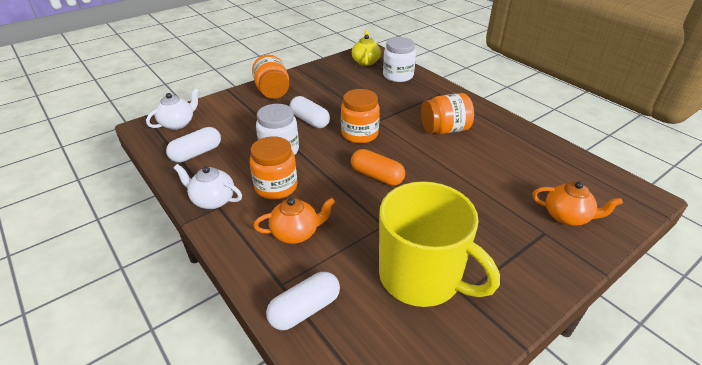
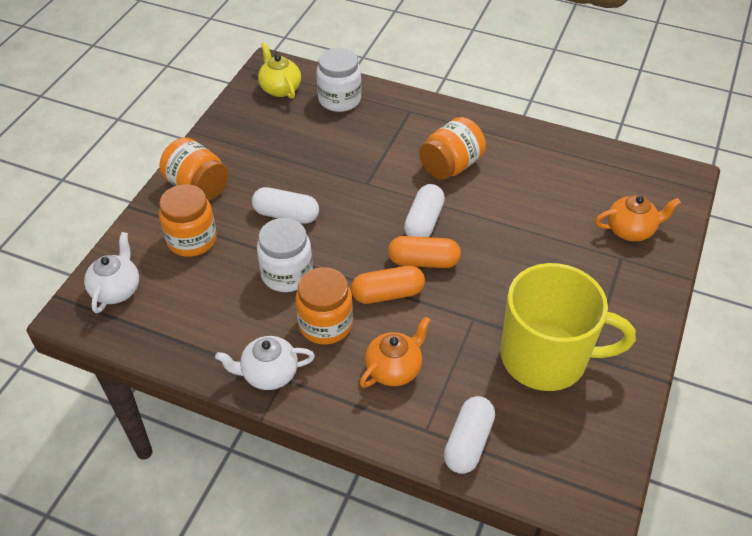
camera: 30 degrees left, 10 degrees up
(196, 153) = (187, 322): white capsule -> white capsule (423, 222)
(334, 185) = (387, 294): none -> orange capsule
(359, 134) = (361, 211): orange jar -> orange jar (192, 240)

